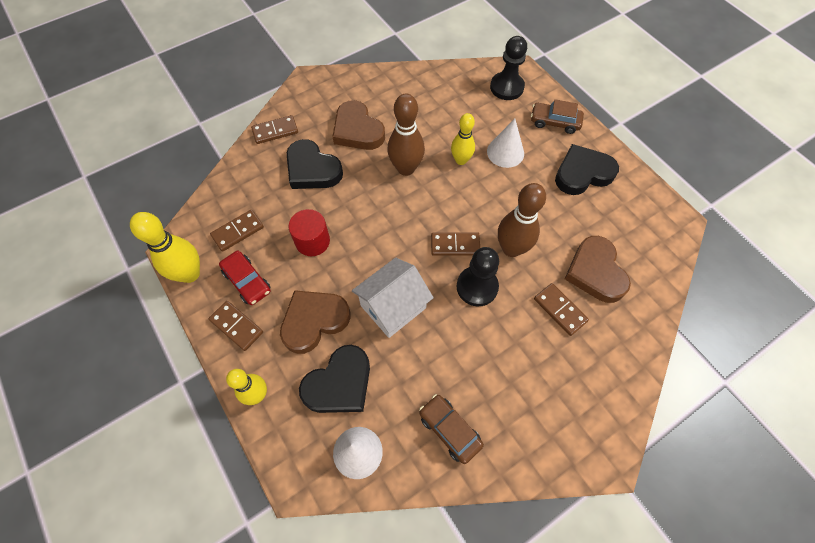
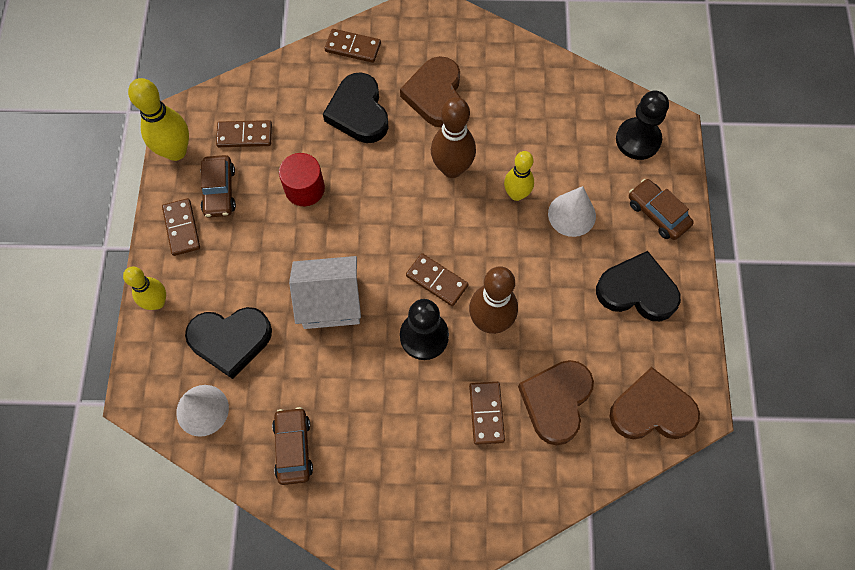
camera: 35 degrees right, 5 degrees up
(247, 281) = (219, 191): red car -> brown car
(314, 321) = (250, 268): brown heart -> brown heart (651, 410)

